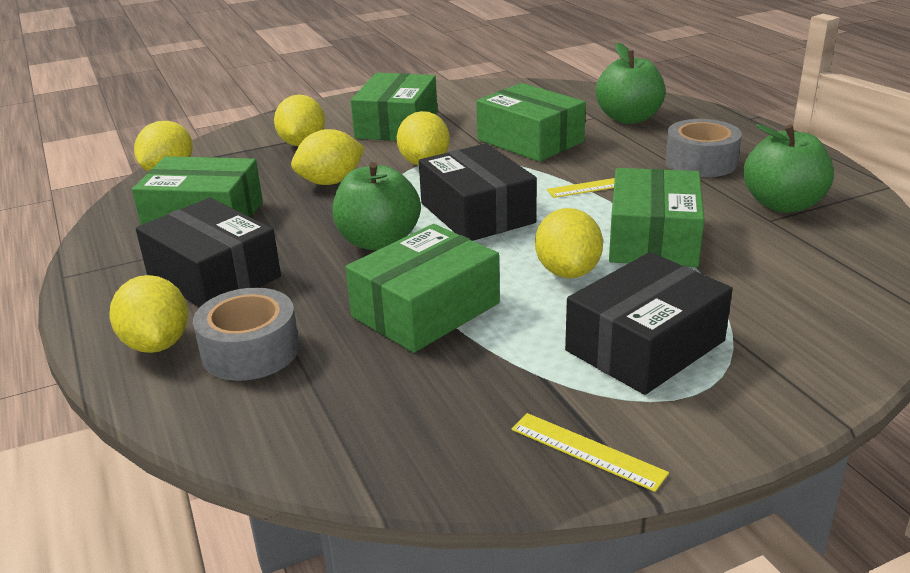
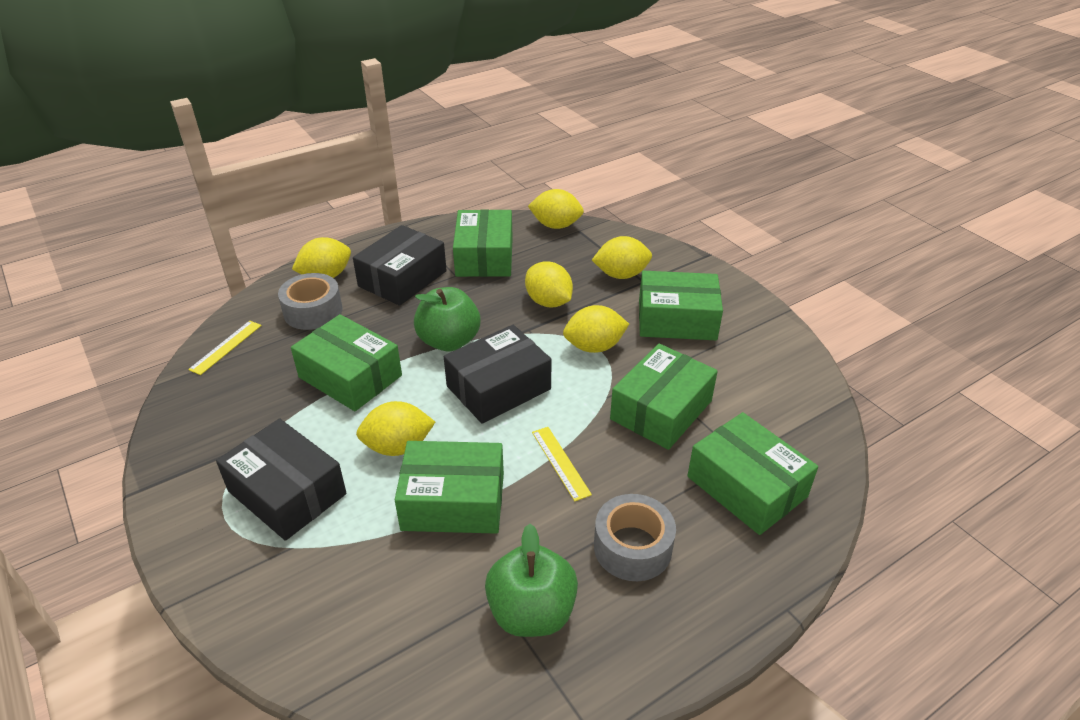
camera: 80 degrees right, 10 degrees up
(587, 451) = (180, 463): yellow ruler -> yellow ruler (226, 347)
(628, 118) = (746, 486): green apple -> green box

